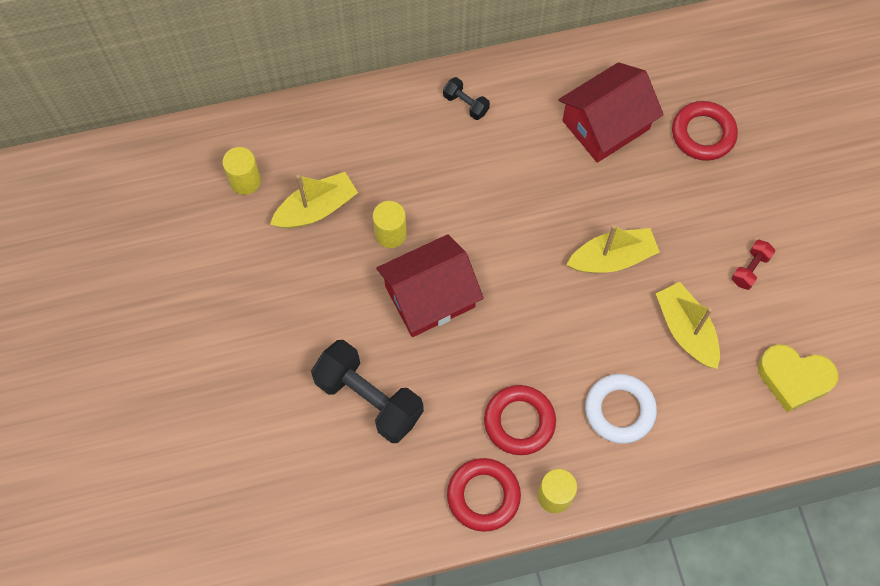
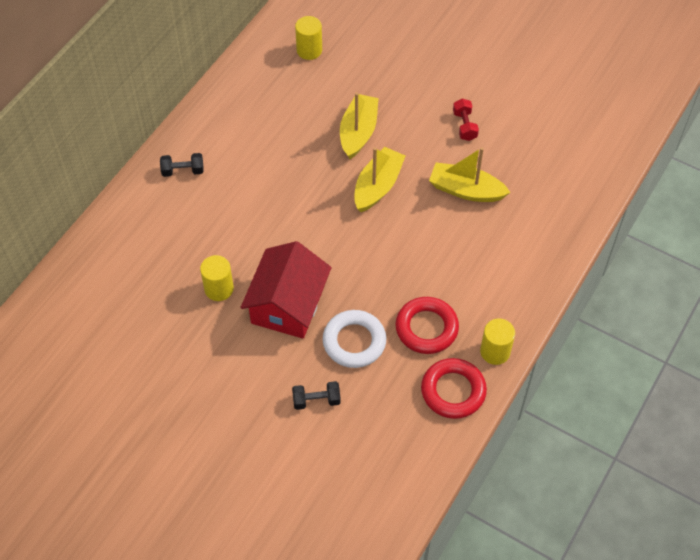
camera: 45 degrees left, 10 degrees down
(245, 181) = (77, 340): yellow cylinder -> yellow cylinder (309, 50)
(316, 209) = (149, 316): yellow boat -> yellow boat (358, 132)
(369, 399) = (316, 400): black dumbbell -> black dumbbell, size x0.47
(605, 125) = (288, 113): red house -> none
(619, 410) = (478, 268): white ring -> white ring (354, 342)
(703, 134) = (354, 72): red ring -> none
(794, 378) = (554, 165): yellow heart -> none

